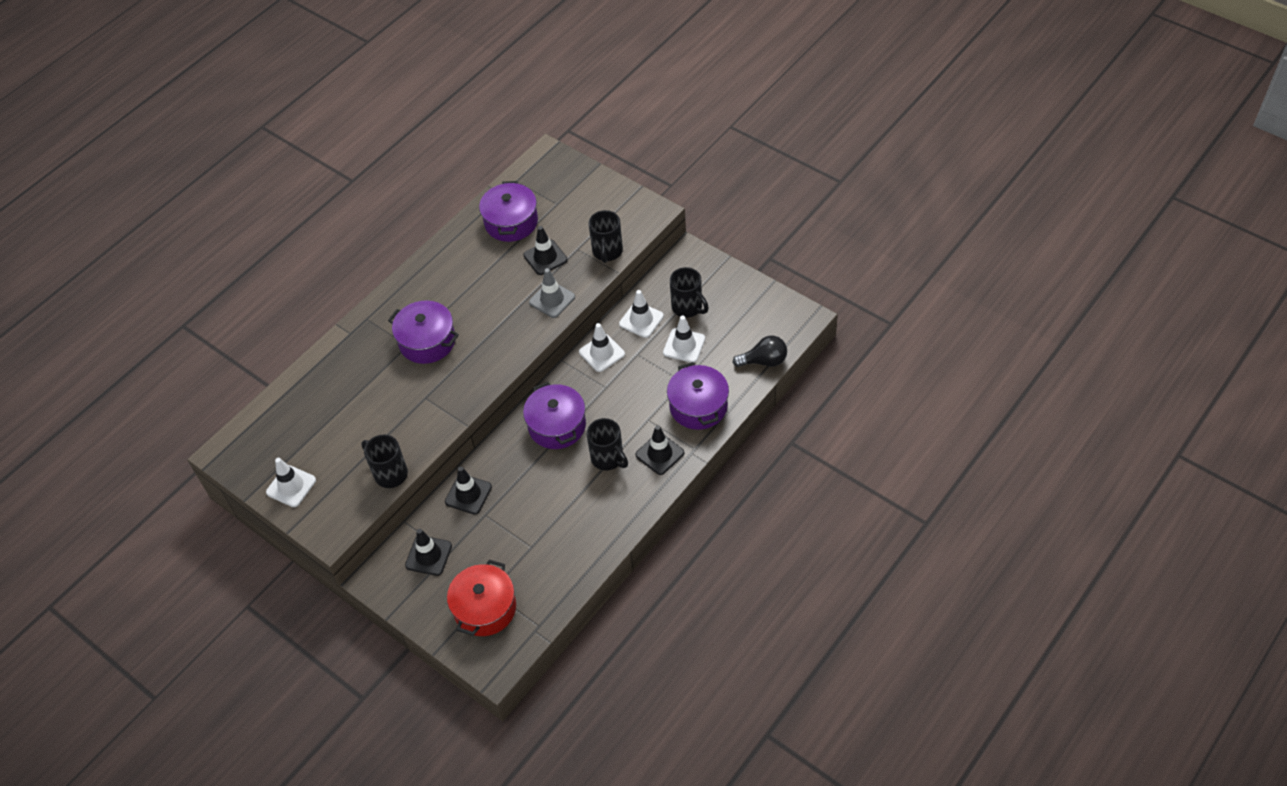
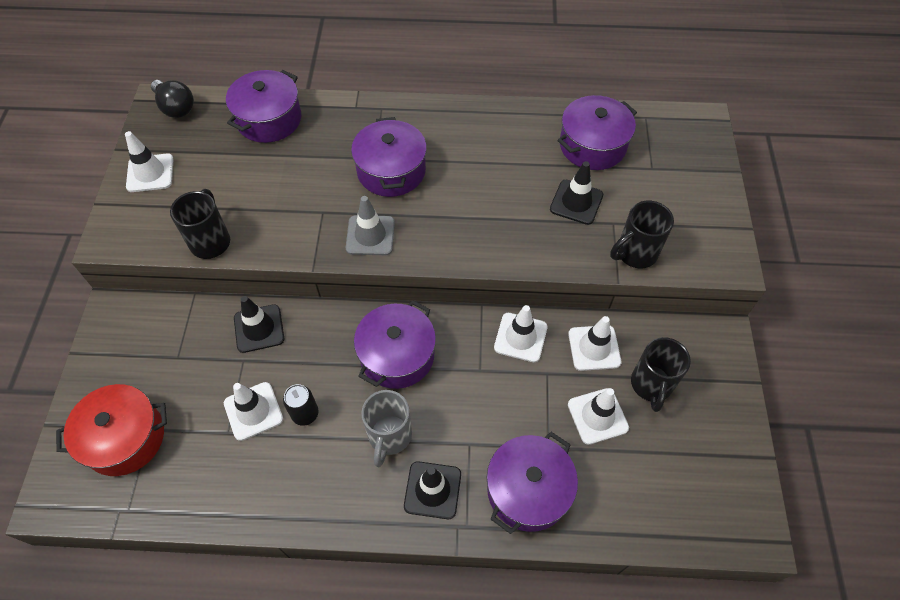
camera: 50 degrees right, 5 degrees up
(310, 390) = (269, 119): none -> purple pot
(428, 555) = (165, 341): black traffic cone -> none
(528, 525) = (253, 411): none -> white traffic cone
(552, 299) = (529, 243): grey traffic cone -> grey traffic cone (370, 235)
(554, 497) = (305, 413): none -> black can
(608, 458) = (389, 436): black mug -> grey mug
(764, 361) = (650, 526): black light bulb -> black light bulb (176, 108)

